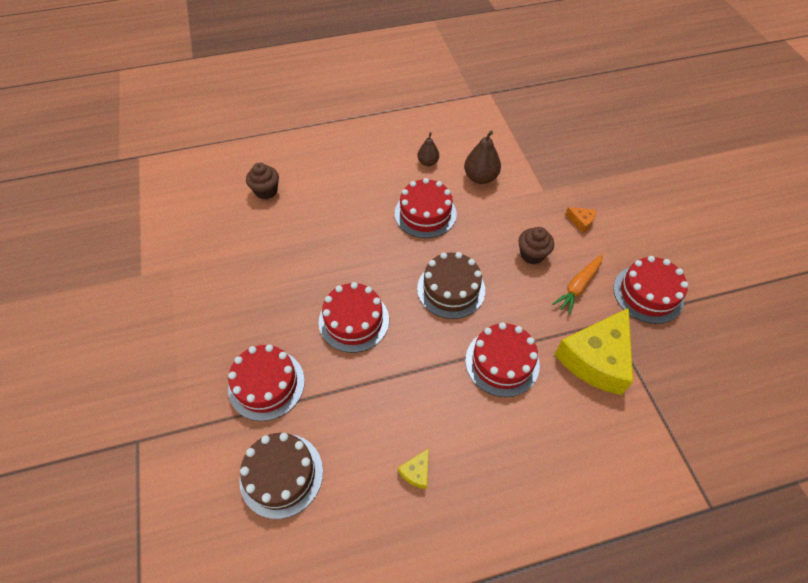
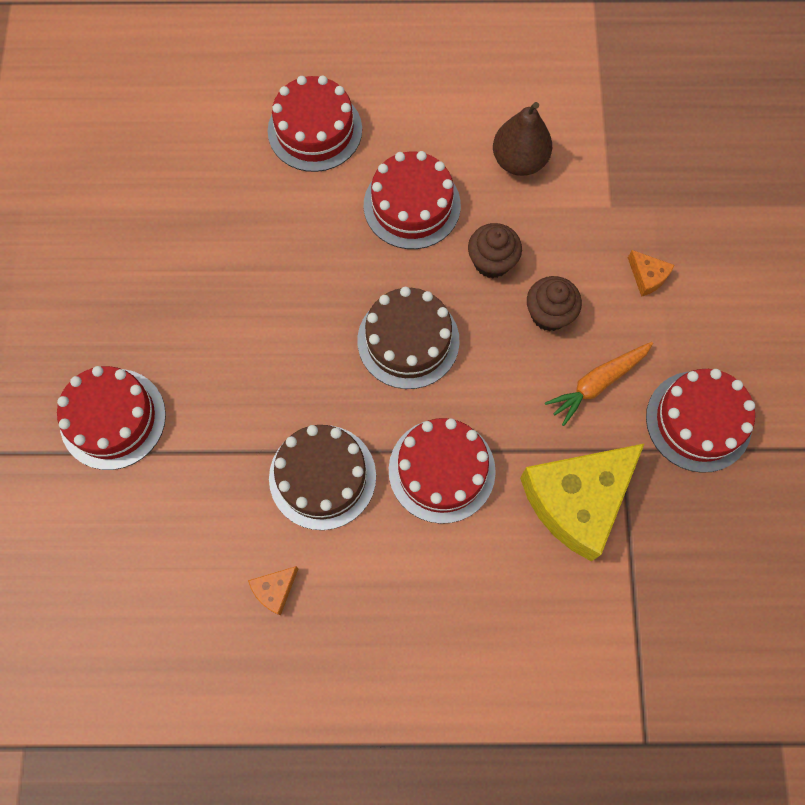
camera: 15 degrees right, 15 degrees up
(266, 191) = (185, 109): brown cupcake -> brown cupcake (492, 262)
(281, 475) = (102, 547): brown cake -> brown cake (322, 477)
(354, 321) = (255, 355): red cake -> red cake (315, 130)
(416, 472) = (275, 590): yellow cheese -> orange cheese
(428, 162) = (446, 113): brown pear -> none

